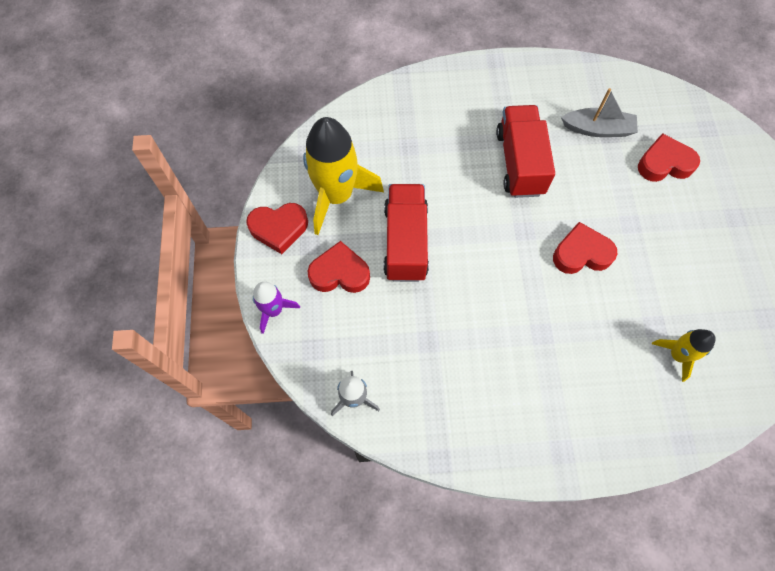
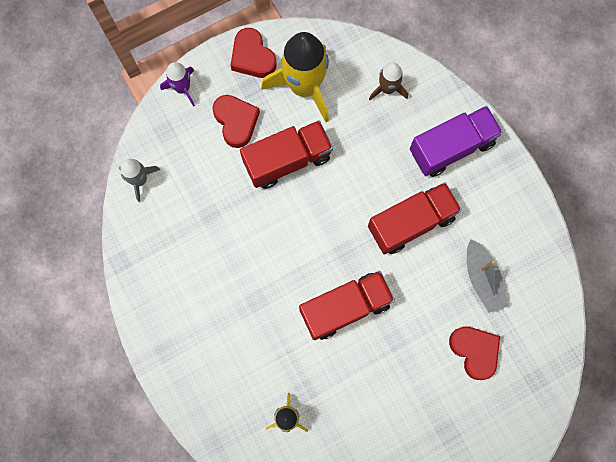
camera: 65 degrees right, 10 degrees up
(378, 127) = (387, 88): none -> brown rocket
(461, 101) = (451, 147): none -> purple truck
(581, 253) = (345, 307): red heart -> red truck

